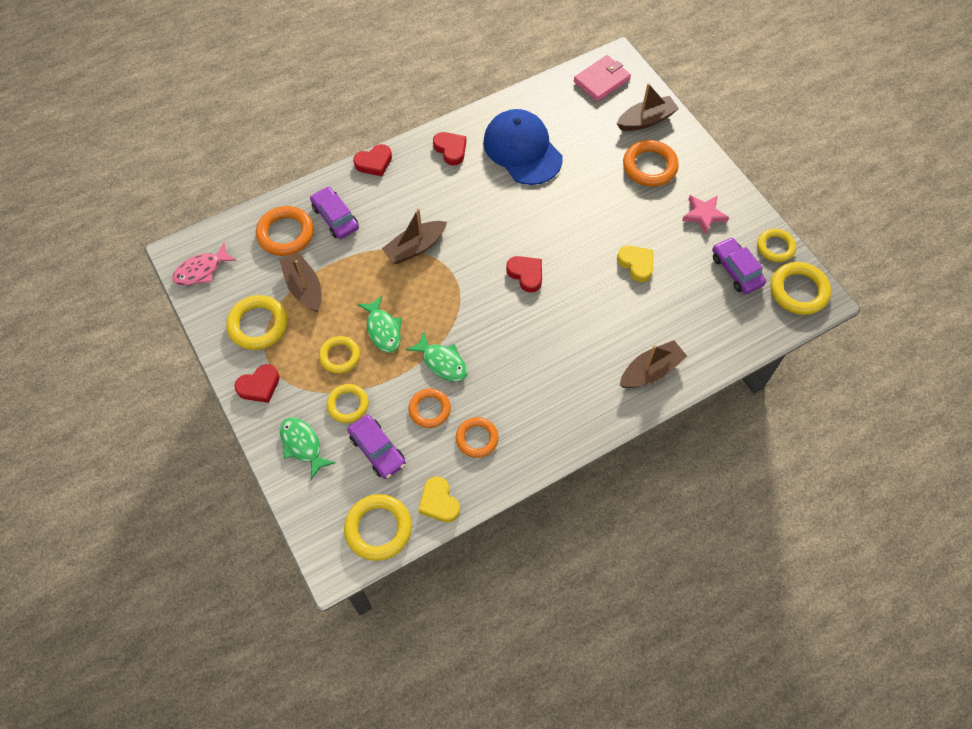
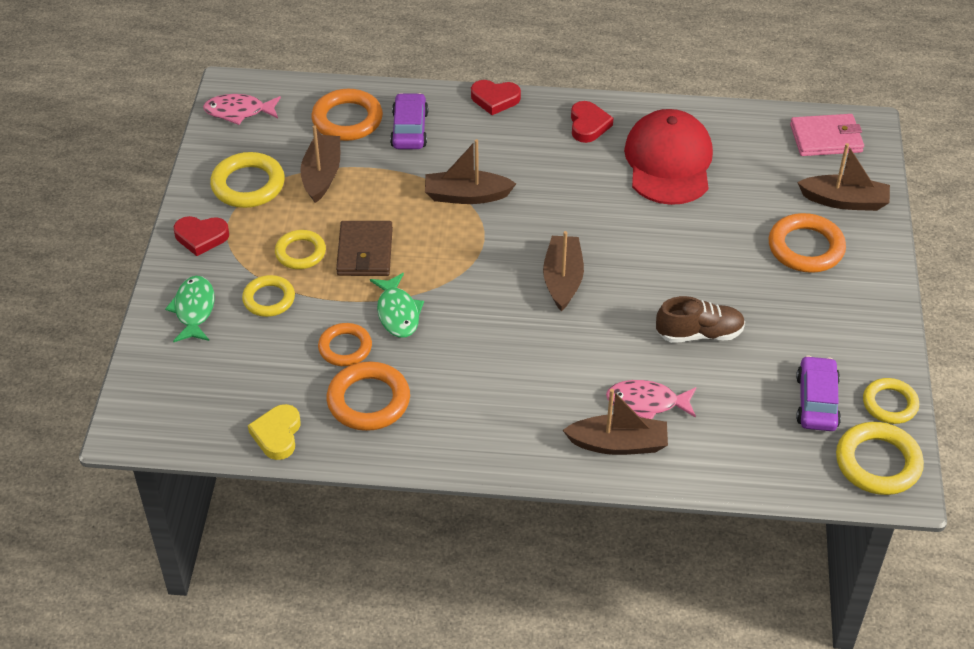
camera: 35 degrees right, 15 degrees down
(377, 450) = (260, 354): purple car -> none
(378, 528) = (197, 423): yellow ring -> none
(383, 329) = (365, 252): green fish -> brown wallet
(477, 439) = (368, 401): orange ring -> orange ring, size x1.51
(522, 150) = (668, 162): blue cap -> red cap
(526, 274) = (562, 279): red heart -> brown boat
(636, 264) = (699, 334): yellow heart -> brown shoe
(644, 331) = (647, 403): none -> pink fish
(703, 215) = (828, 327): pink star -> none

